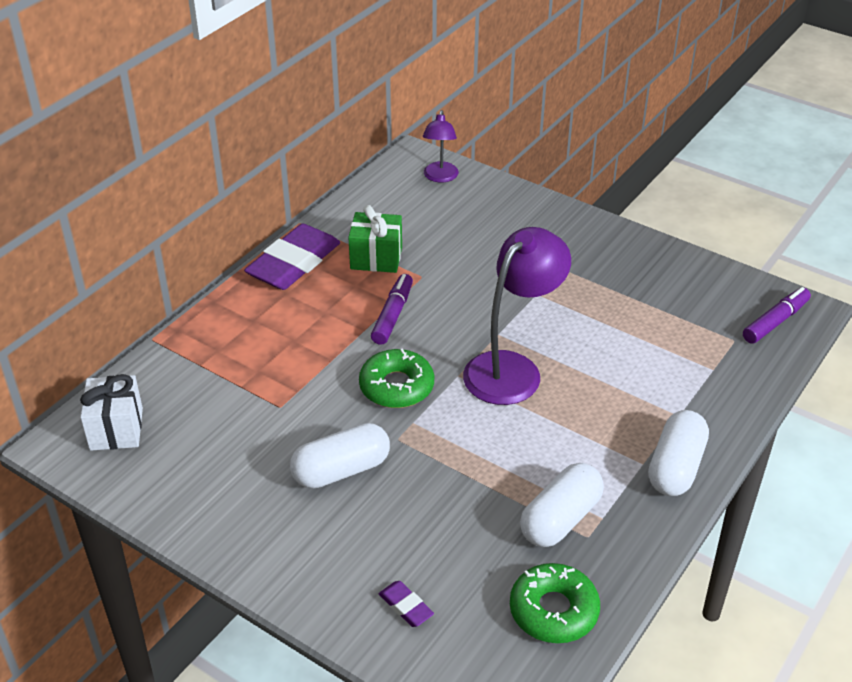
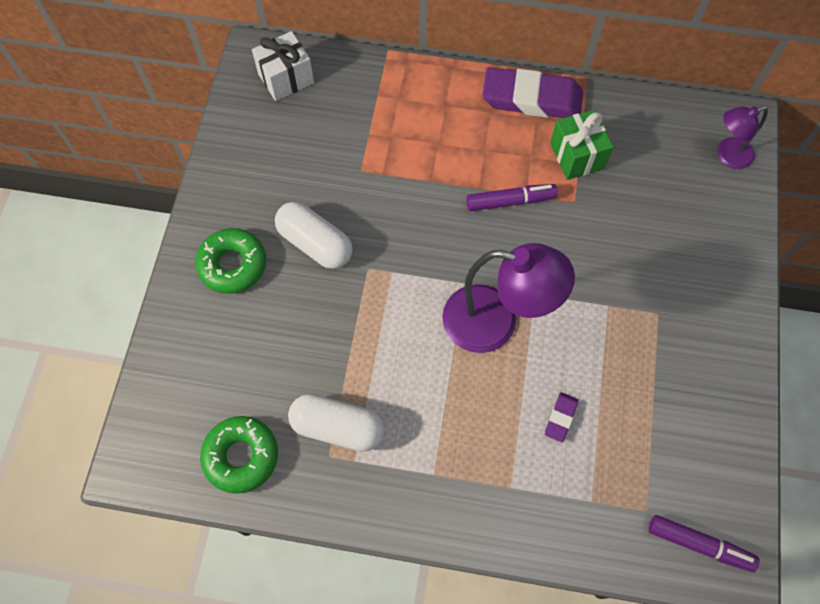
camera: 65 degrees right, 25 degrees up
(396, 386) = (426, 242): green donut -> green donut (233, 265)
(406, 606) = (203, 347): purple eraser -> purple eraser (561, 418)
(675, 467) = (442, 504): white capsule -> none

